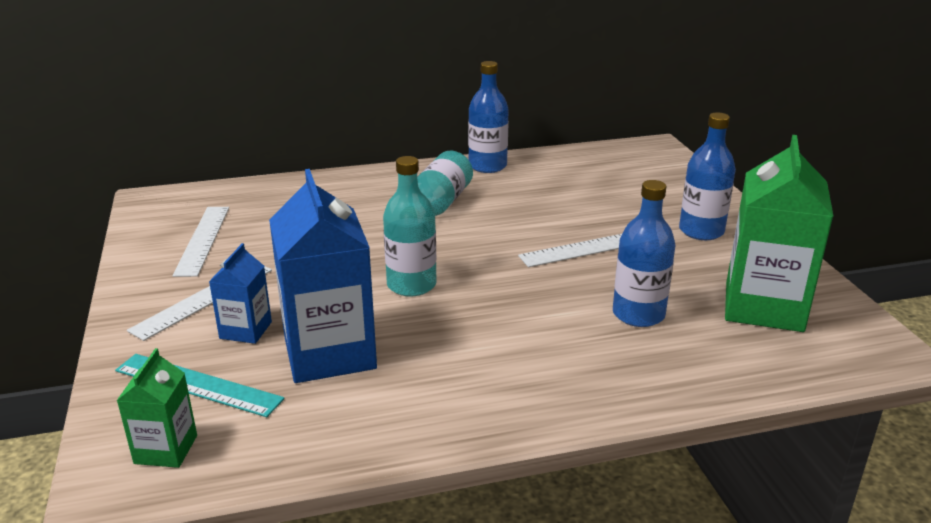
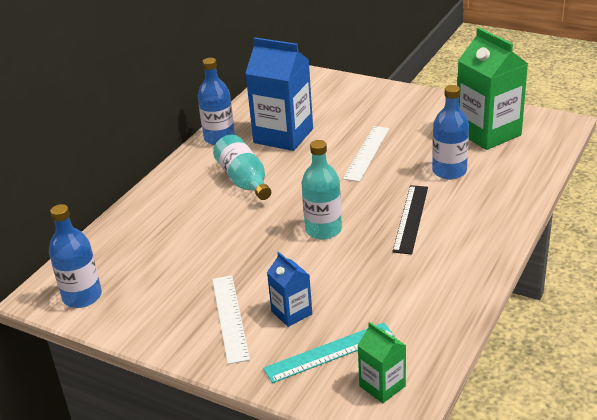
camera: 45 degrees left, 5 degrees up
(203, 240) = (146, 291): white ruler -> none
(329, 353) = (357, 289): blue carton -> blue carton (283, 136)
(506, 329) = (410, 218): none -> black ruler
(701, 231) = (399, 111): blue bottle -> blue bottle (82, 296)

